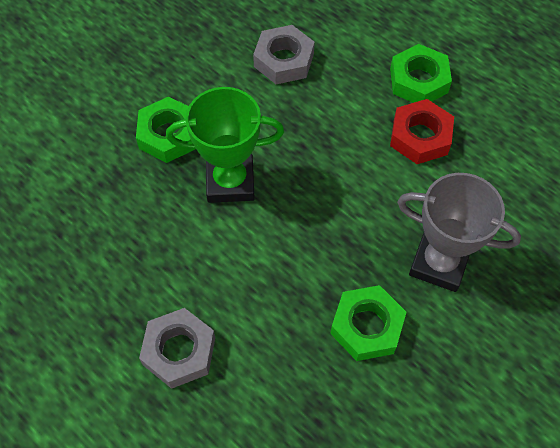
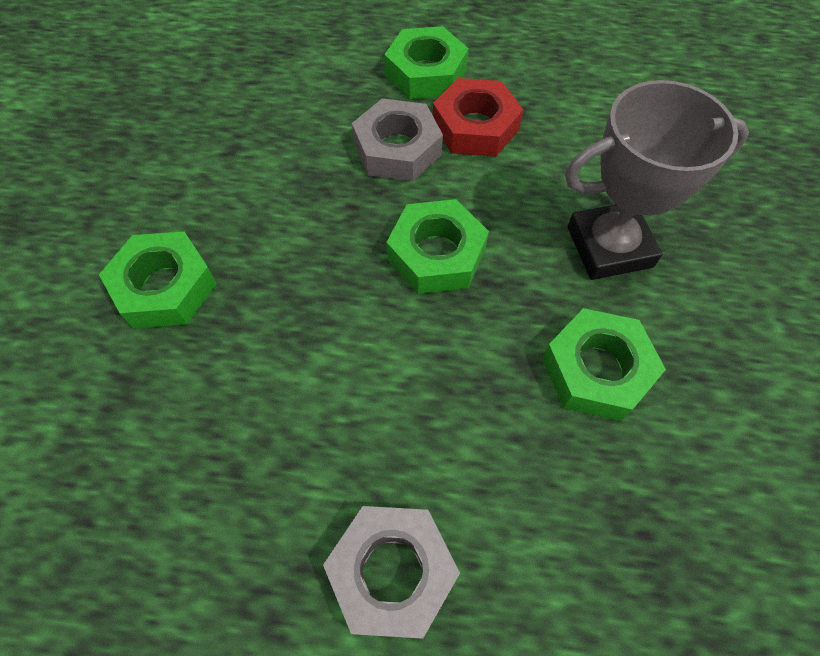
camera: 35 degrees left, 0 degrees up
(230, 182) = (293, 298): green trophy -> none
(284, 60) = (255, 125): grey nut -> grey nut (397, 149)
(329, 204) = (436, 254): none -> green nut

